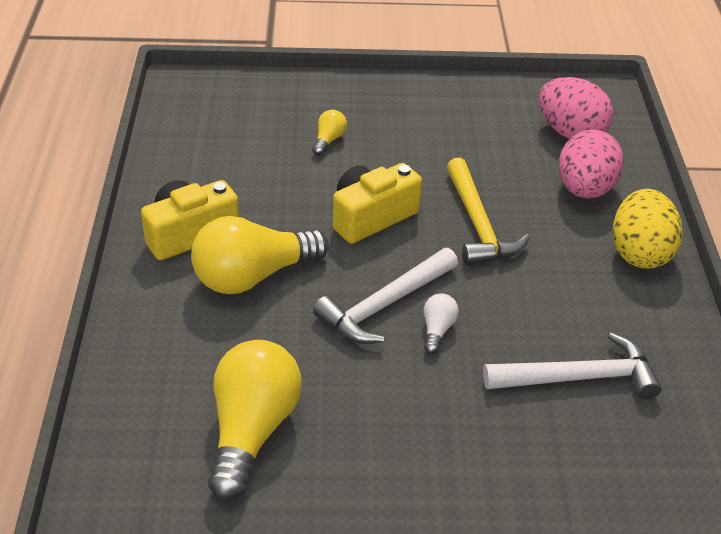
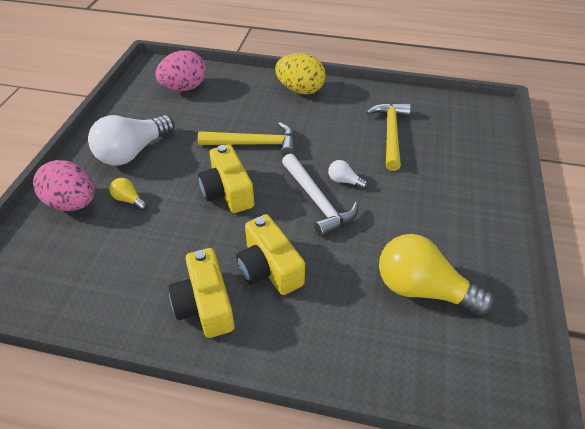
camera: 75 degrees left, 5 degrees up
(253, 276) = (269, 268): yellow light bulb -> yellow camera
(412, 122) = (133, 152): none -> white light bulb
(579, 378) = (391, 134): white hammer -> yellow hammer
(584, 190) = (240, 95): pink egg -> pink egg (73, 203)

